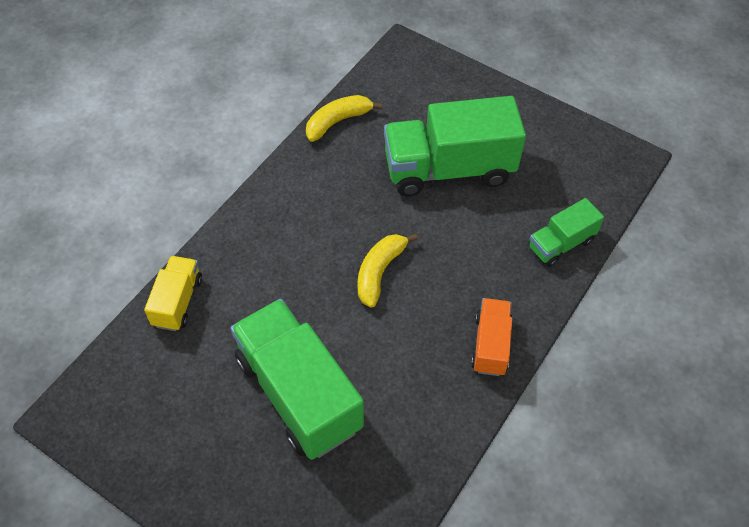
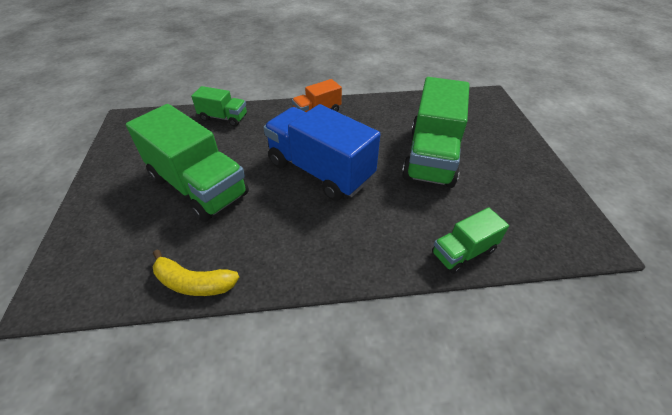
camera: 130 degrees left, 10 degrees down
(177, 302) = (463, 252): yellow truck -> green truck
(379, 272) = (320, 171): yellow banana -> blue truck

